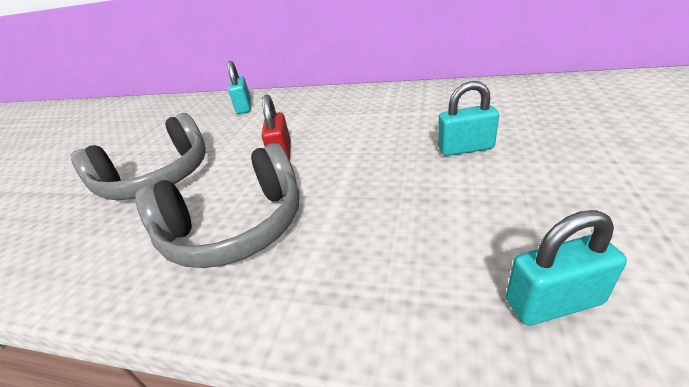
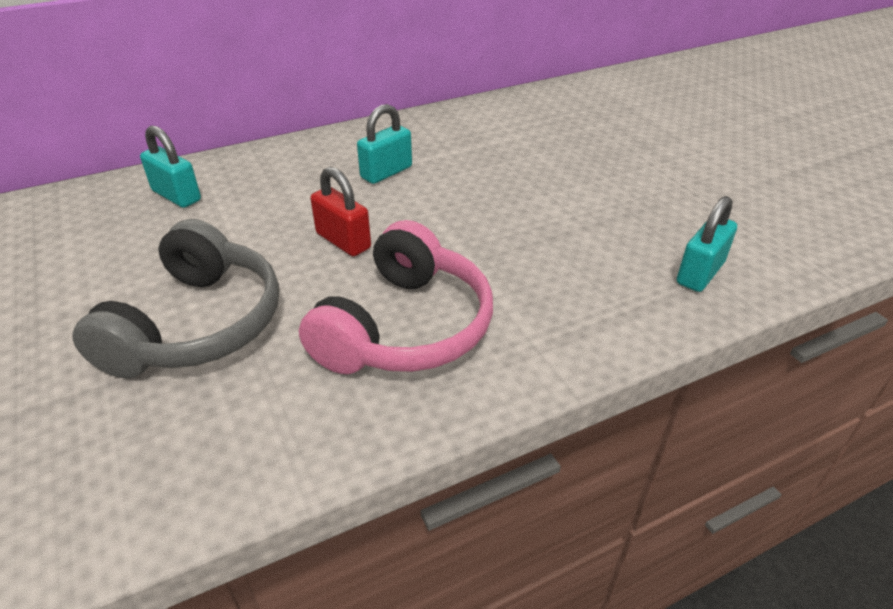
camera: 45 degrees left, 5 degrees up
(236, 227) = (405, 327): grey headphones -> pink headphones
(465, 148) = (535, 181): turquoise padlock -> turquoise padlock (386, 172)

